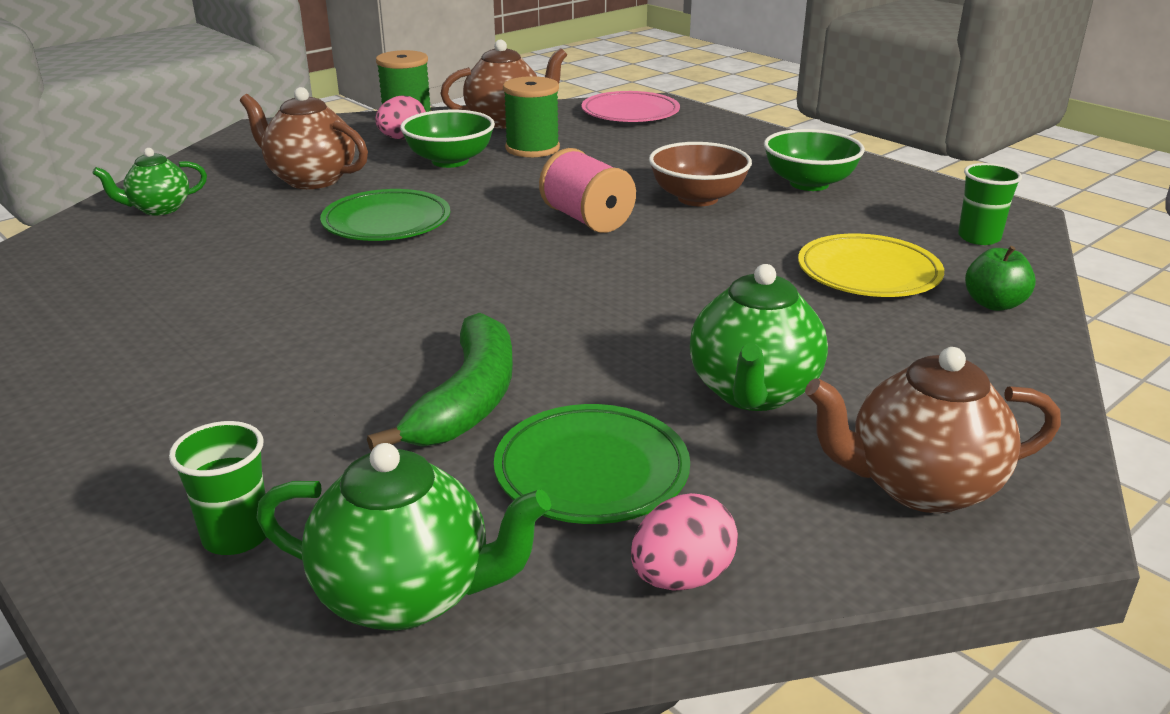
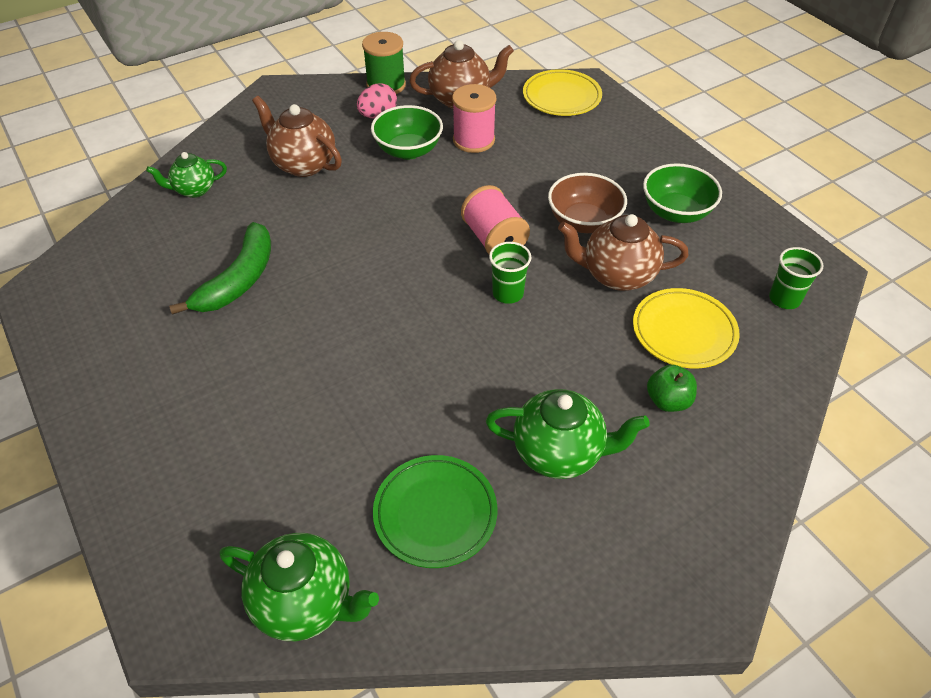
camera: 10 degrees right, 20 degrees up
(236, 536) = (215, 536): green cup -> green cup (508, 293)
(386, 222) = (349, 225): green plate -> none
(468, 400) = (371, 432): green banana -> green banana (239, 279)
(532, 148) = (473, 140): green spool -> pink spool
(630, 113) = (561, 97): pink plate -> yellow plate
(681, 577) = (467, 615): pink egg -> none
(753, 393) = (559, 453): green teapot -> green teapot turned 105 degrees counterclockwise
(920, 486) = (640, 561): brown teapot -> brown teapot (617, 275)
(994, 304) = (764, 381): green apple -> green apple (668, 401)

